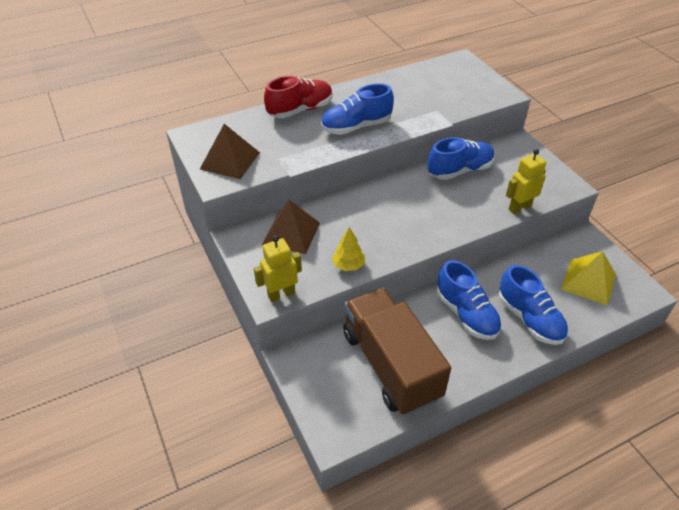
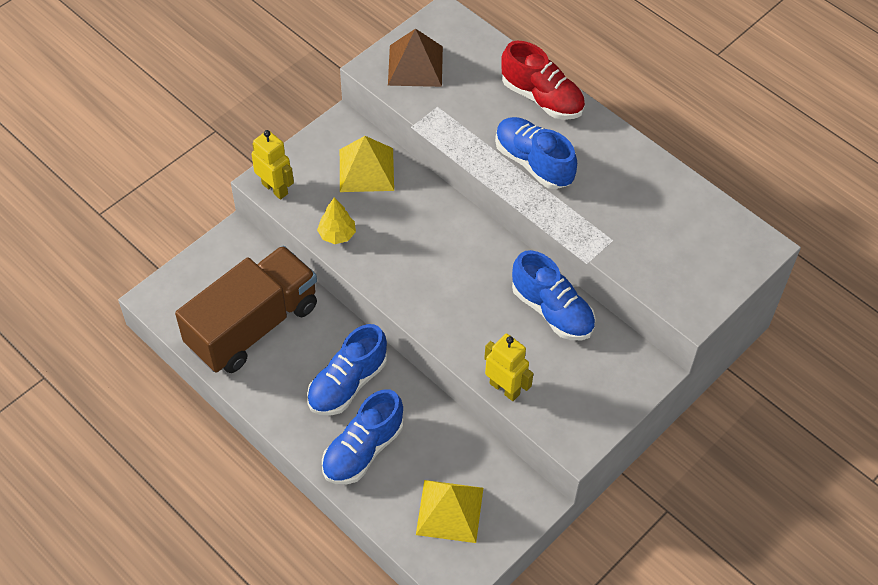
camera: 70 degrees right, 10 degrees up
(291, 233) = (366, 170): brown pyramid -> yellow pyramid

